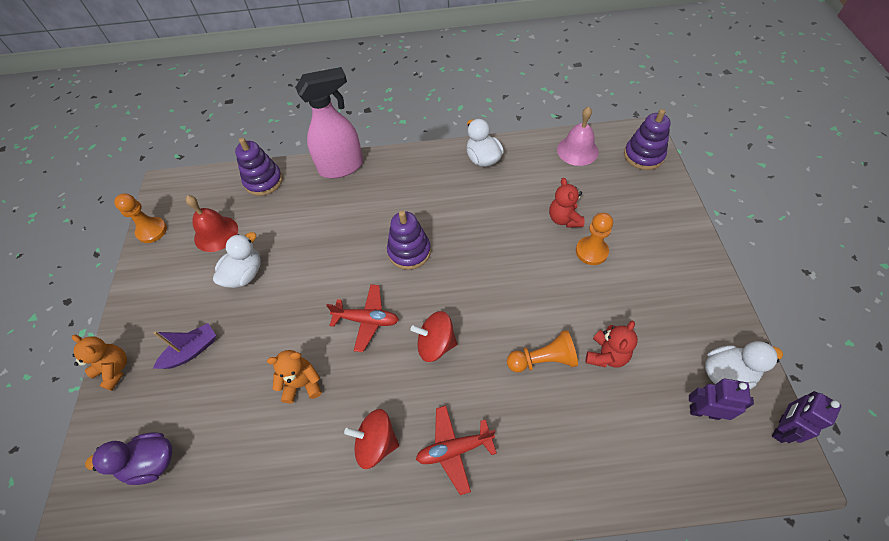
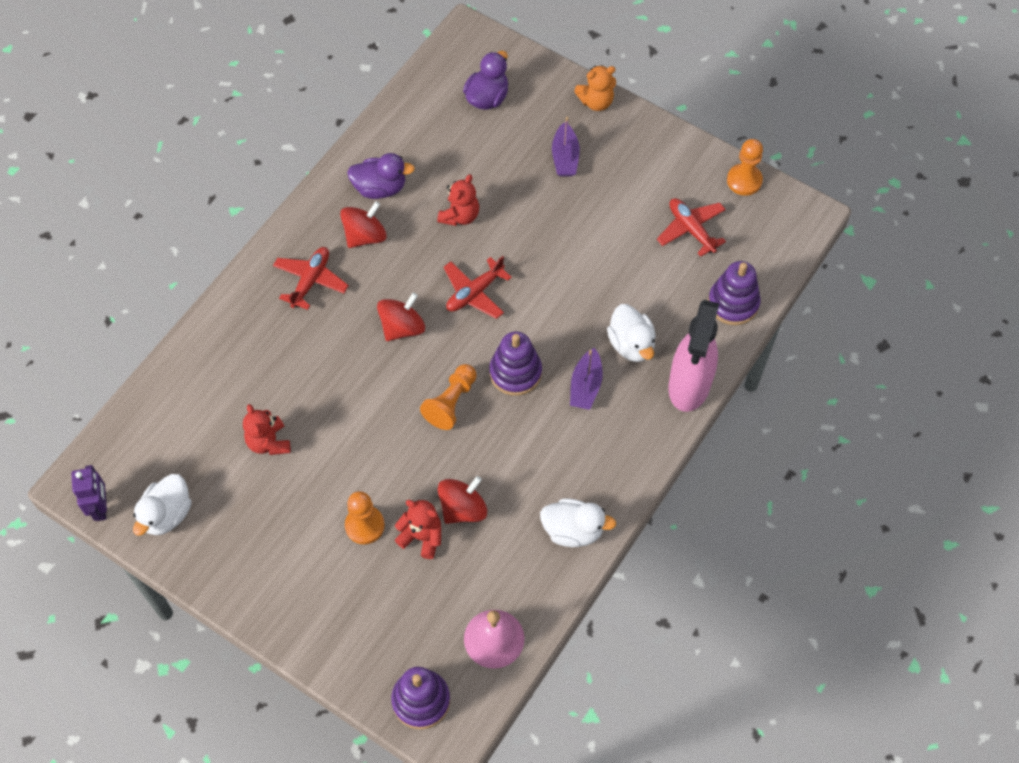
camera: 125 degrees right, 5 degrees up
(216, 233) = (691, 229): red bell -> red plane
(245, 274) = (615, 229): white duck -> white duck (631, 344)
(302, 384) = (460, 216): orange teddy bear -> red teddy bear
(316, 474) = (380, 188): none -> purple duck
(386, 211) = (585, 386): none -> purple boat
(525, 213) = (463, 508): none -> red spinning top
(543, 360) = (312, 393): orange pawn -> orange pawn (451, 403)
(704, 412) = (163, 467): purple robot -> none

